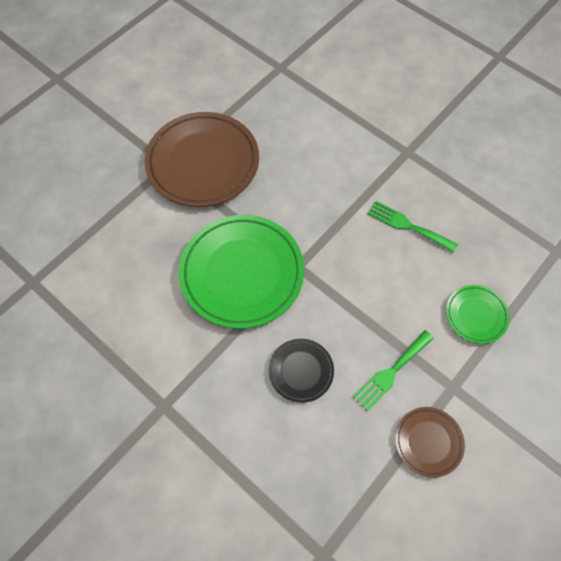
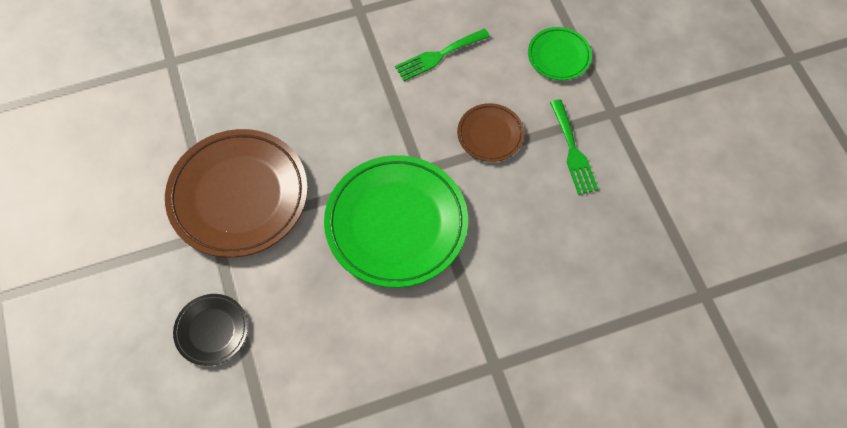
camera: 60 degrees left, 0 degrees up
(301, 371) = (529, 224): black plate -> black plate (212, 330)
(428, 442) = (650, 158): brown plate -> brown plate (490, 134)

